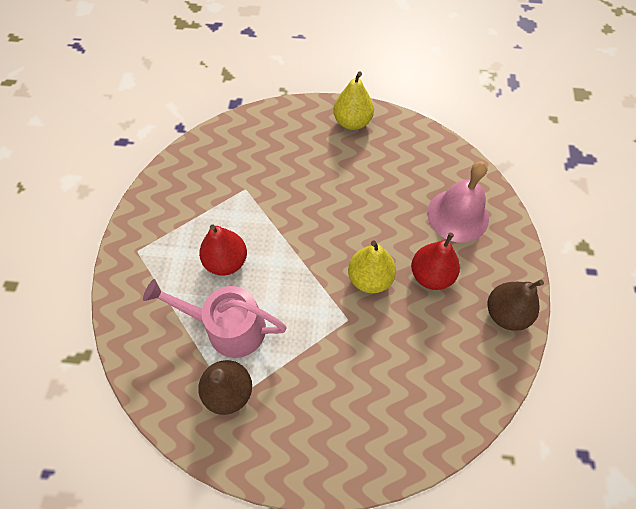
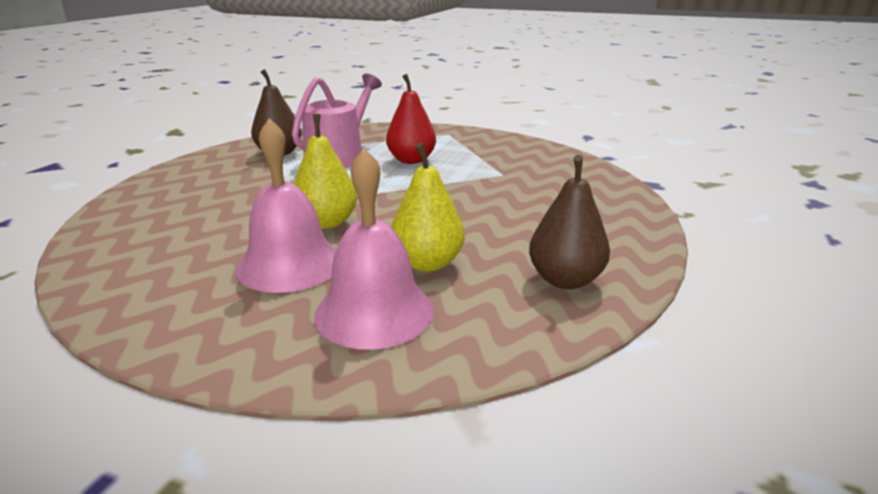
camera: 105 degrees right, 35 degrees down
(352, 122) = (614, 249): yellow pear -> yellow pear (427, 263)
(431, 275) = (290, 264): red pear -> pink bell
(506, 313) = (161, 315): brown pear -> brown pear (565, 280)

